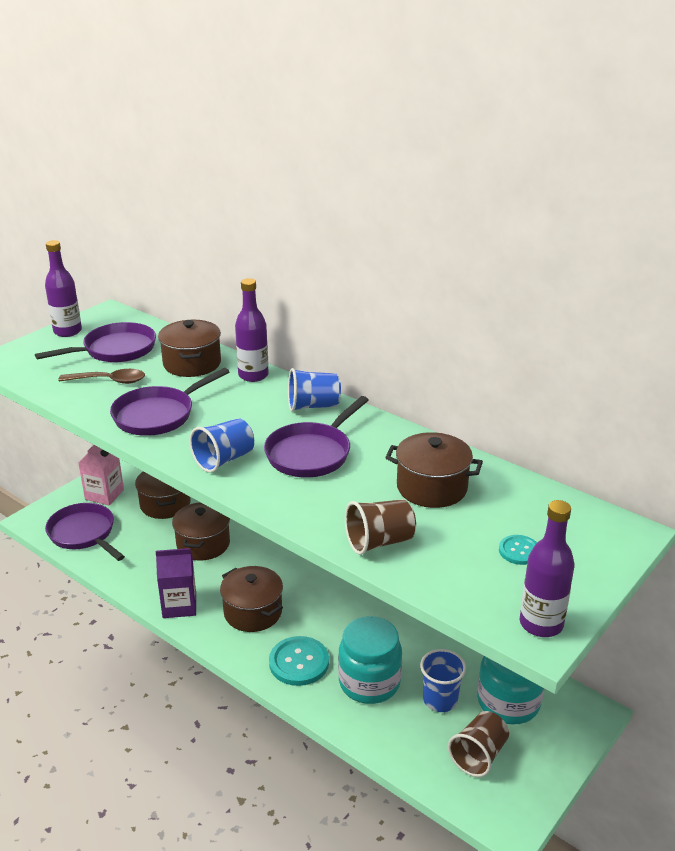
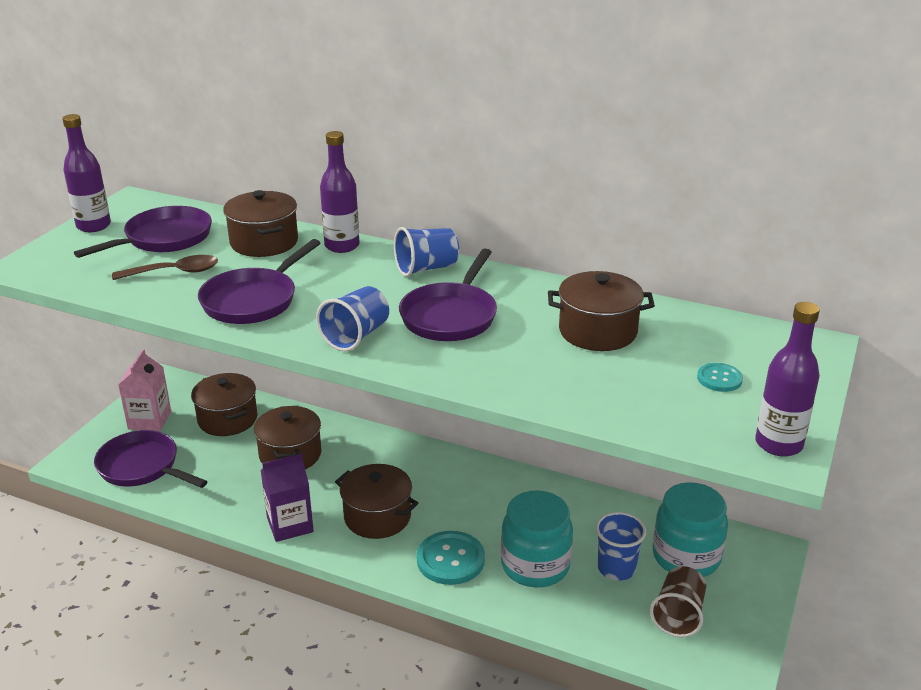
camera: 15 degrees left, 0 degrees up
(379, 542) = (572, 393): brown cup -> none

